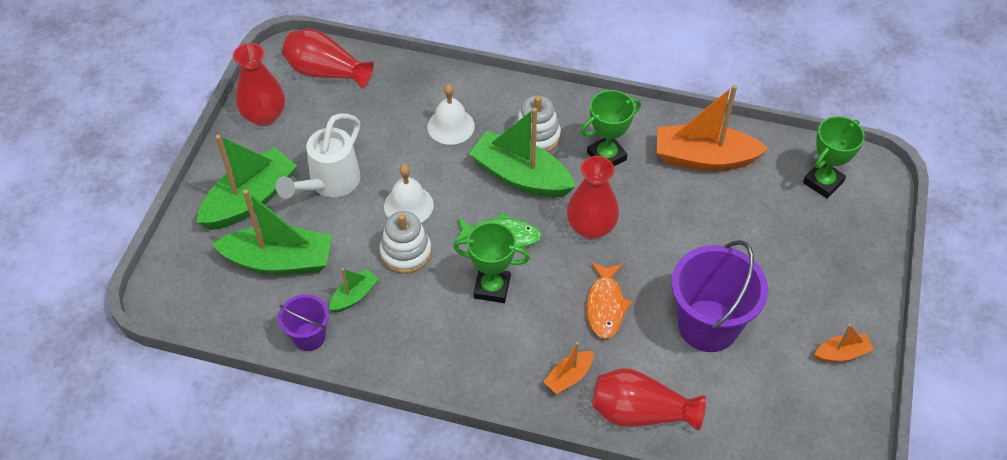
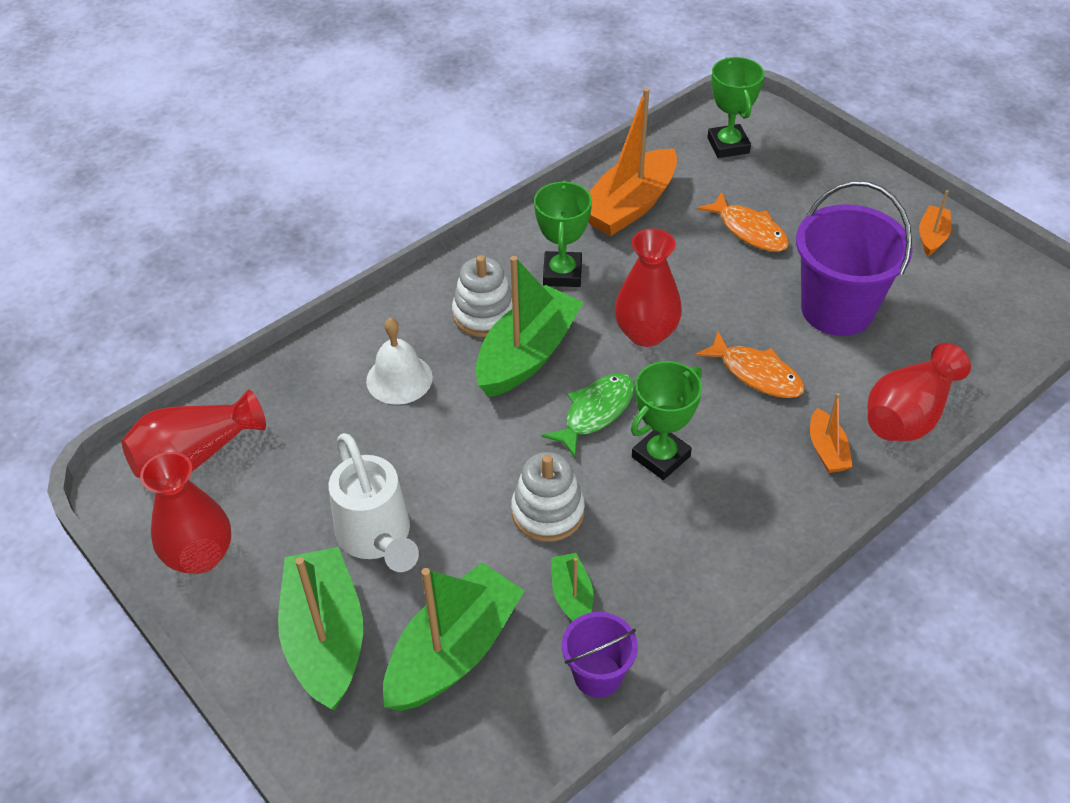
camera: 55 degrees left, 5 degrees down
(408, 205) = (480, 475): white bell -> none
(520, 176) = (527, 355): green boat -> green boat turned 150 degrees clockwise
(742, 237) = (749, 230): none -> orange fish

